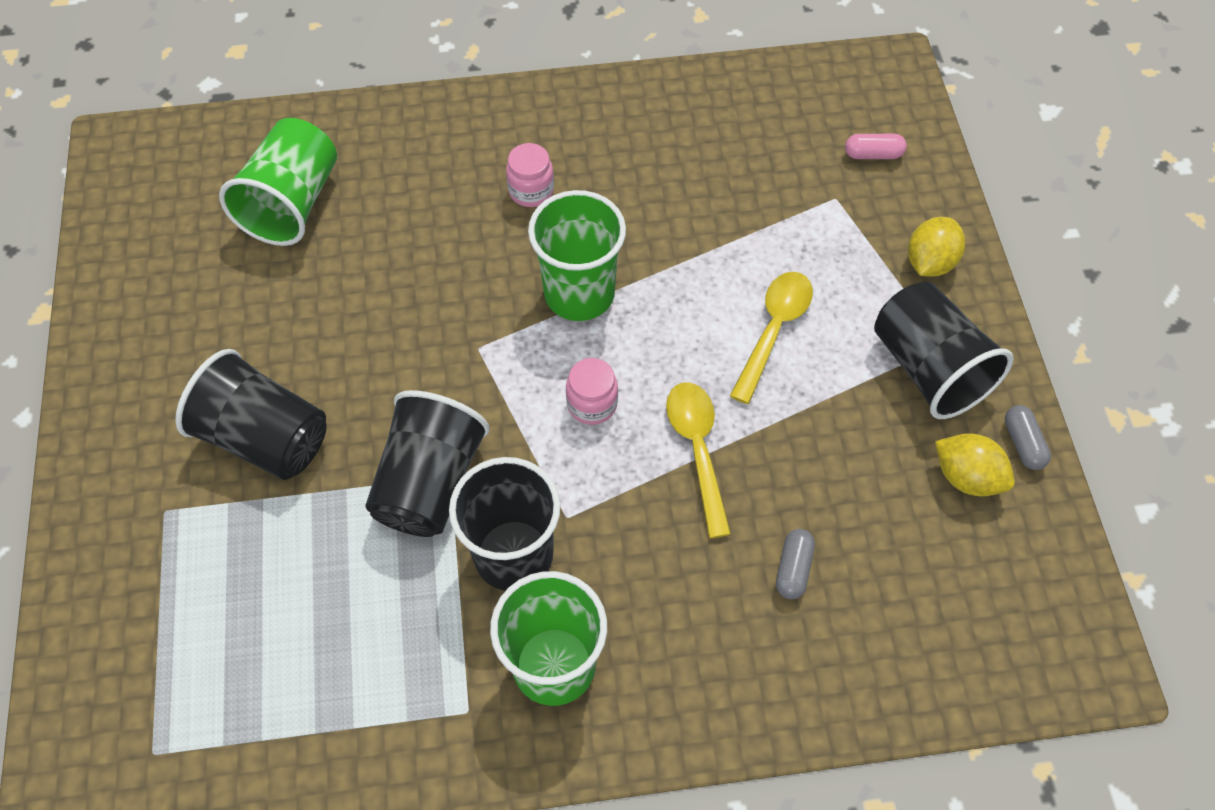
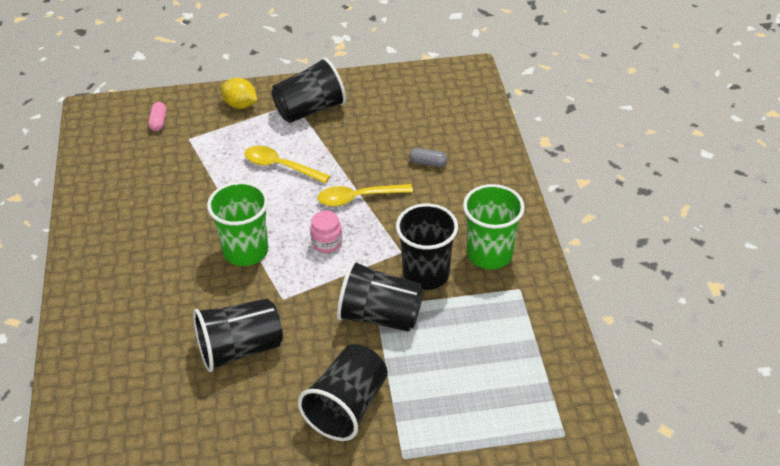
camera: 90 degrees left, 15 degrees down
(292, 204) = (145, 417): green cup -> none
(389, 299) = (240, 349): none -> black cup
(531, 191) = (158, 278): pink jar -> none
(967, 477) = (374, 101): yellow lemon -> none
(1023, 443) = (355, 81): grey capsule -> none

